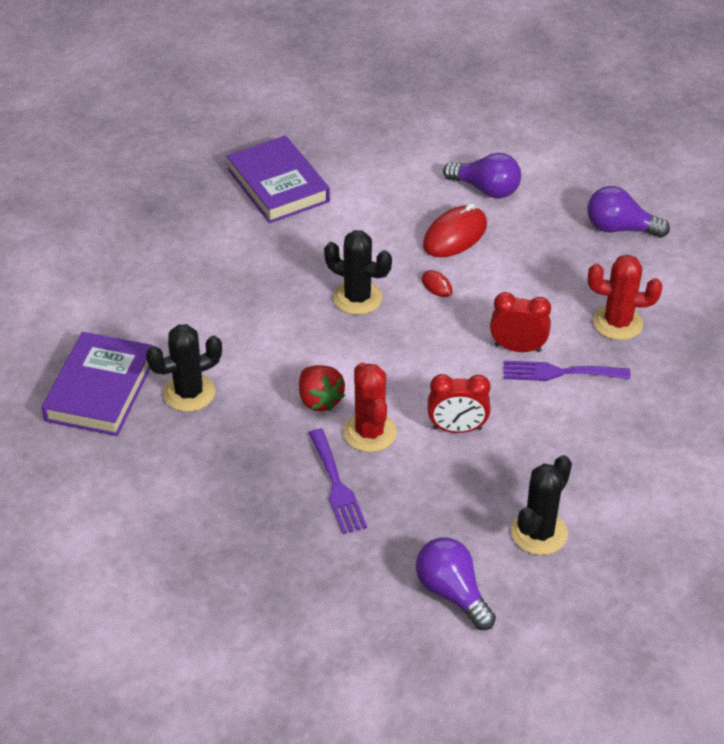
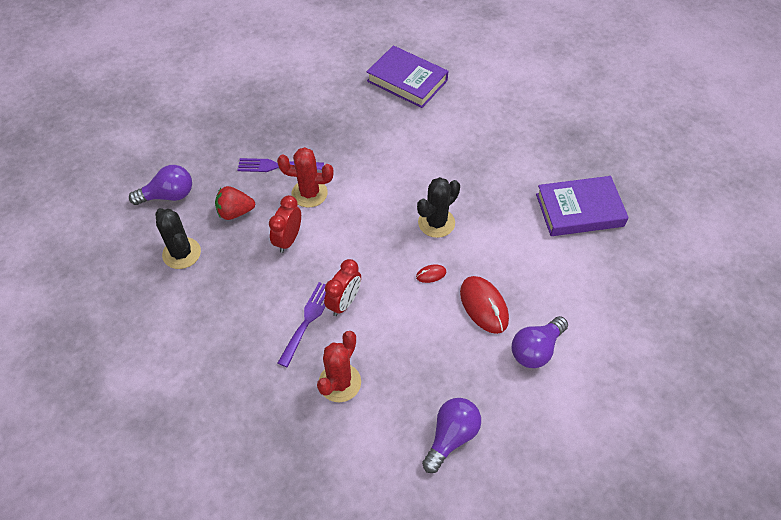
camera: 110 degrees right, 10 degrees up
(189, 393) = (386, 117): black cactus -> none
(319, 400) = (349, 176): red strawberry -> red strawberry (235, 212)

